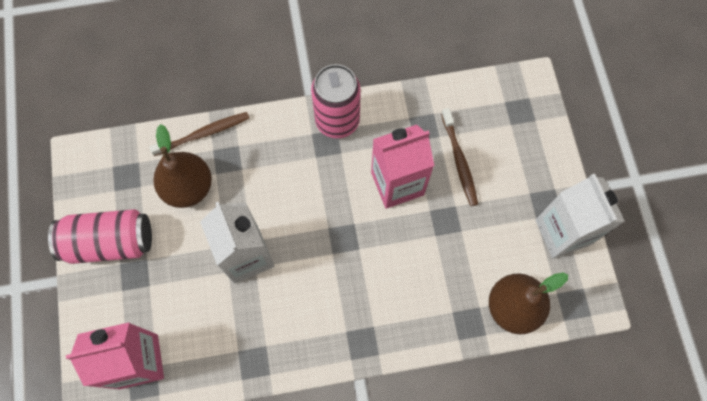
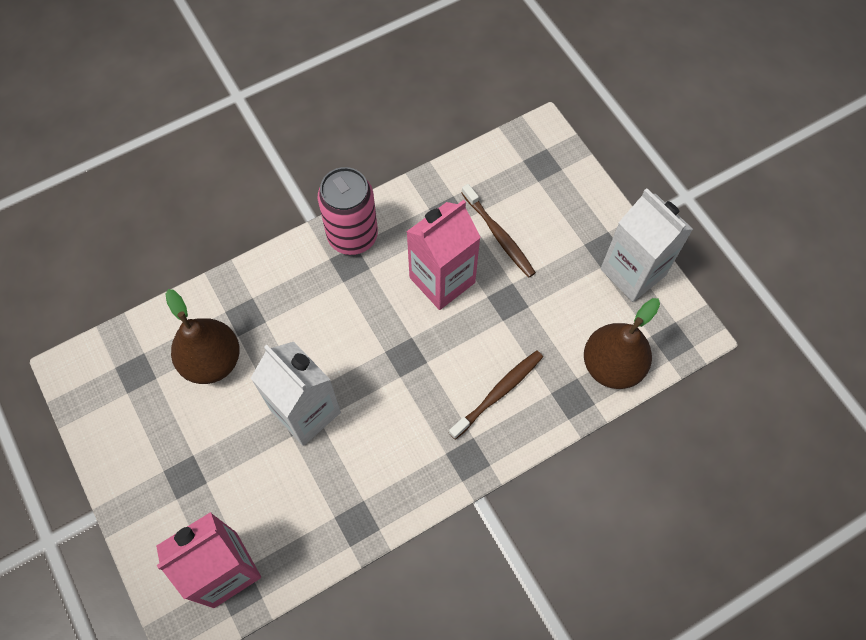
camera: 20 degrees left, 5 degrees down
(110, 242) = (143, 451): pink can -> none
(204, 134) = (208, 297): brown toothbrush -> brown toothbrush (498, 393)

